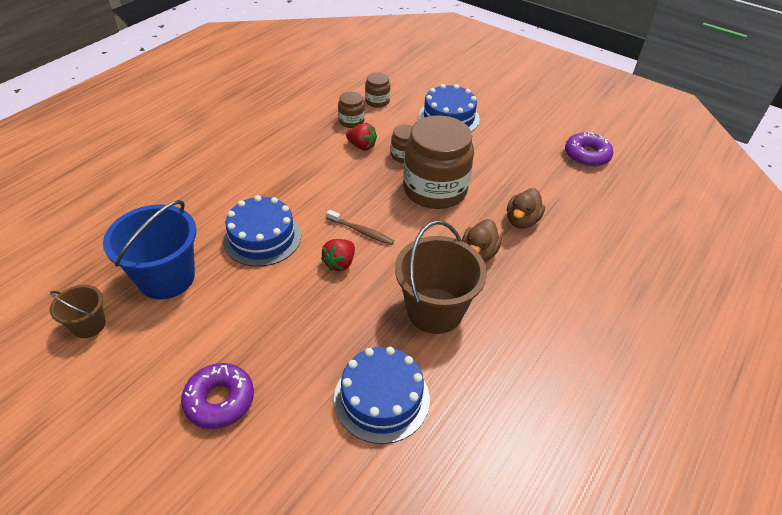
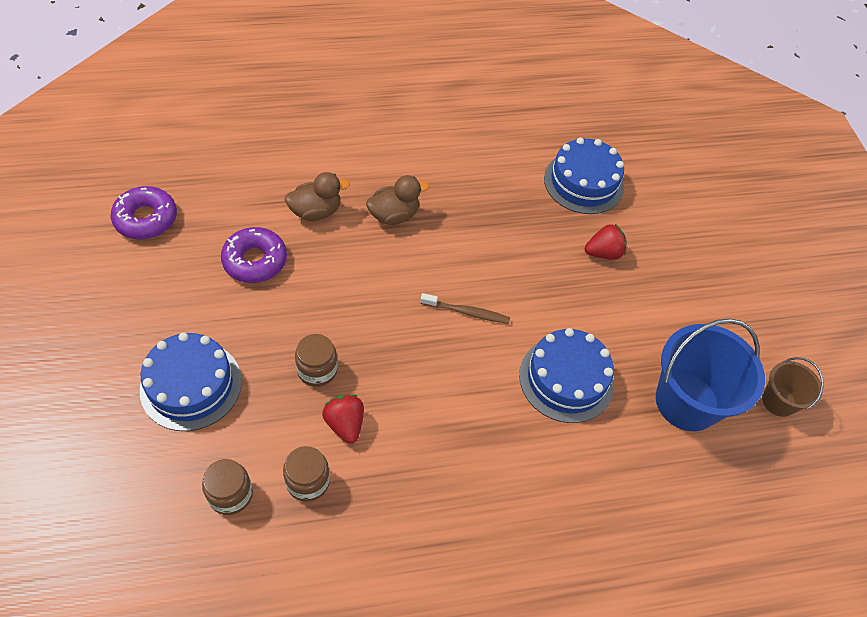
camera: 140 degrees left, 10 degrees up
(219, 400) = (697, 260): purple donut -> purple donut (255, 260)
(340, 263) = (518, 296): red strawberry -> red strawberry (603, 253)
(361, 231) = (467, 312): brown toothbrush -> brown toothbrush turned 120 degrees clockwise
(434, 310) = (484, 203): brown bucket -> none
(435, 189) = (344, 302): brown jar -> none

